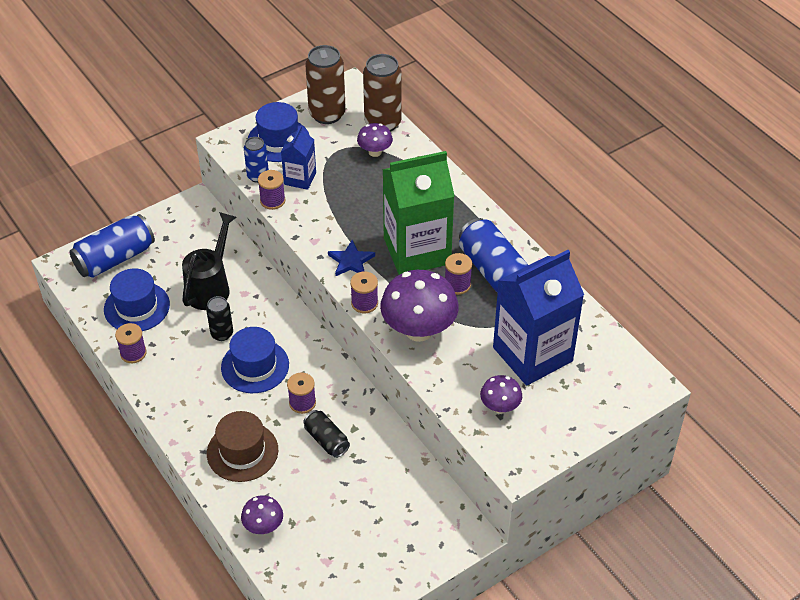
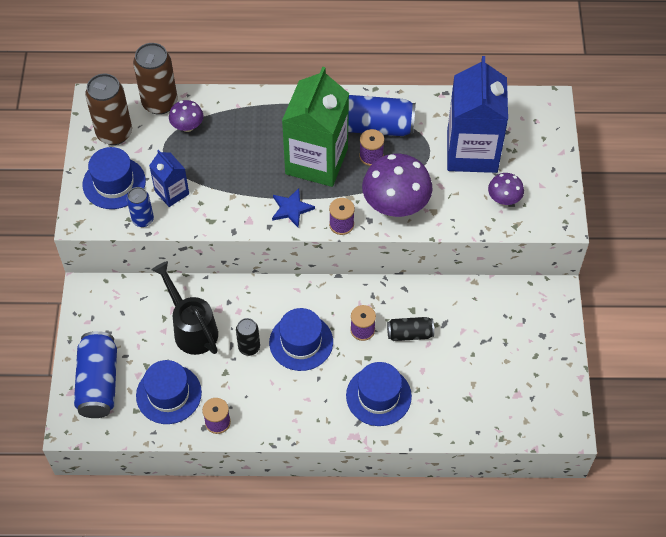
camera: 55 degrees left, 10 degrees up
(242, 452) = (378, 396): brown hat -> blue hat
(263, 526) = (458, 419): purple mushroom -> none
(272, 200) = (180, 224): purple spool -> none

